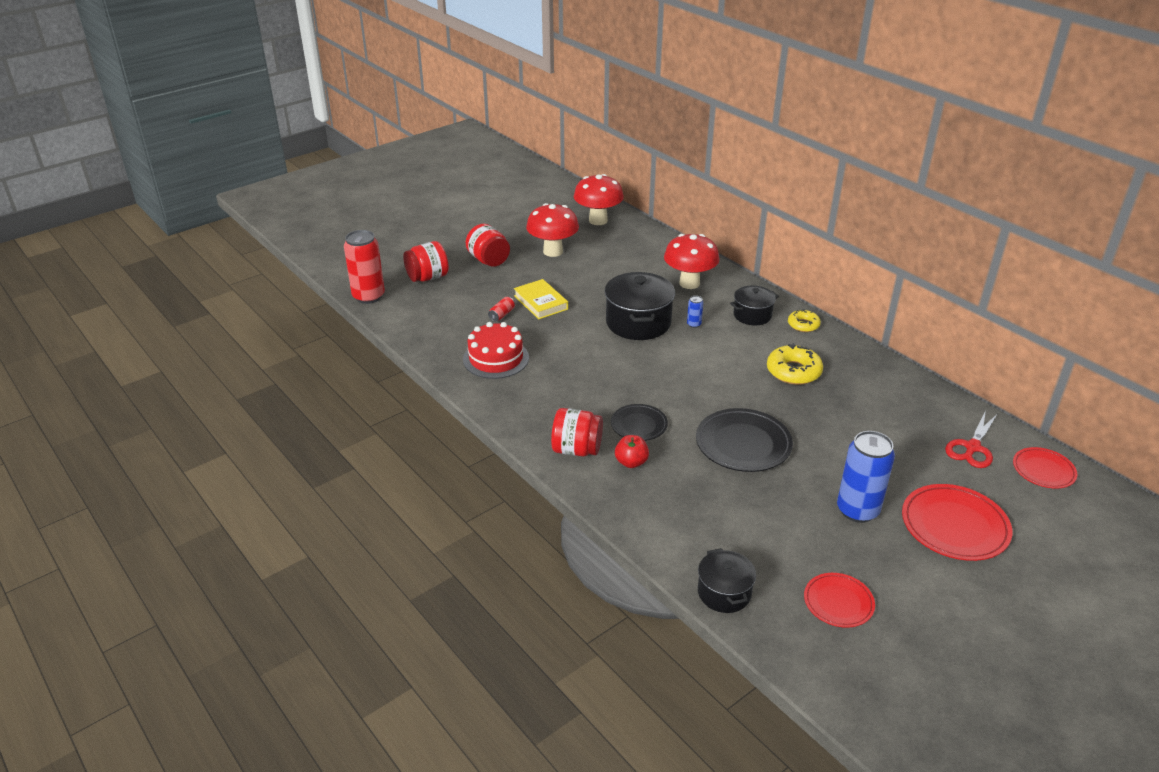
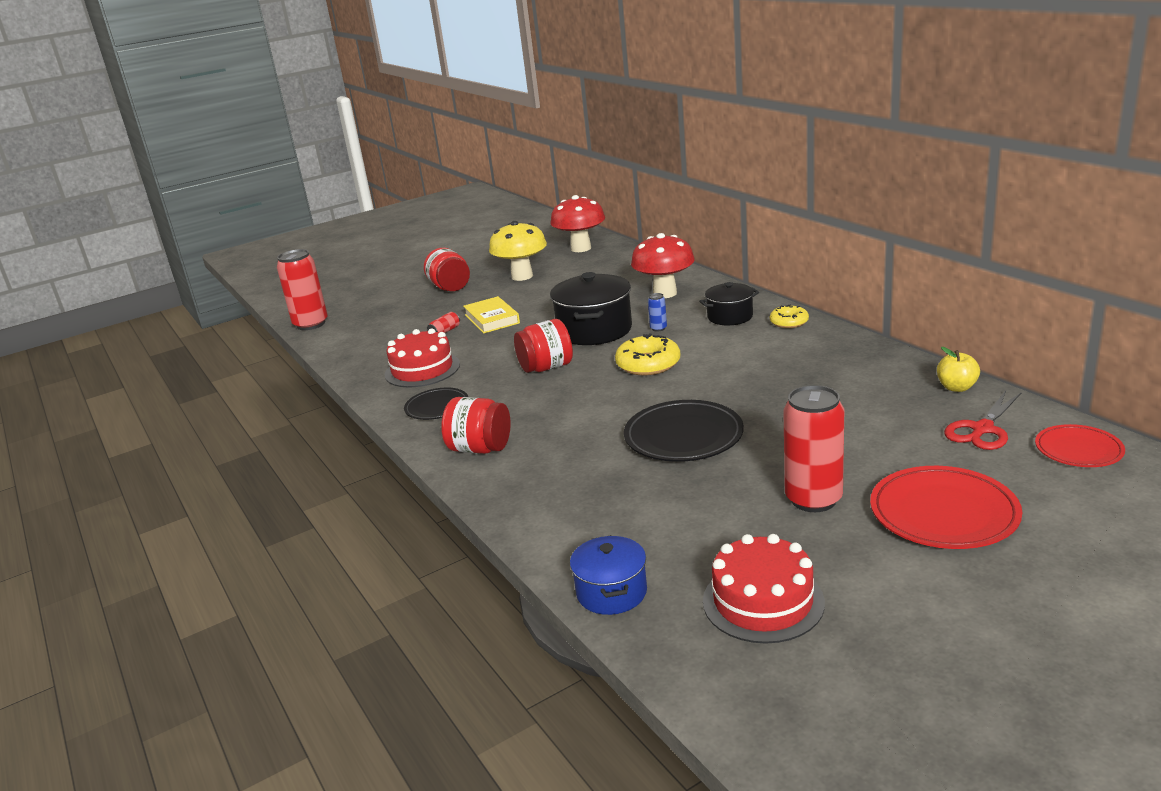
camera: 10 degrees right, 10 degrees down
(427, 277) = (379, 305): red jar -> red jar (546, 367)
(553, 251) = (522, 276): red mushroom -> yellow mushroom
(631, 462) = (540, 459): red apple -> none
(639, 425) = (562, 422): black plate -> black plate (437, 407)
(724, 593) = (611, 592): black pot -> blue pot
(793, 371) = (765, 365): yellow donut -> yellow donut (648, 364)
(838, 602) = (763, 601): red plate -> red cake
(857, 510) = (813, 499): blue can -> red can
(948, 404) = (956, 387): none -> yellow apple

